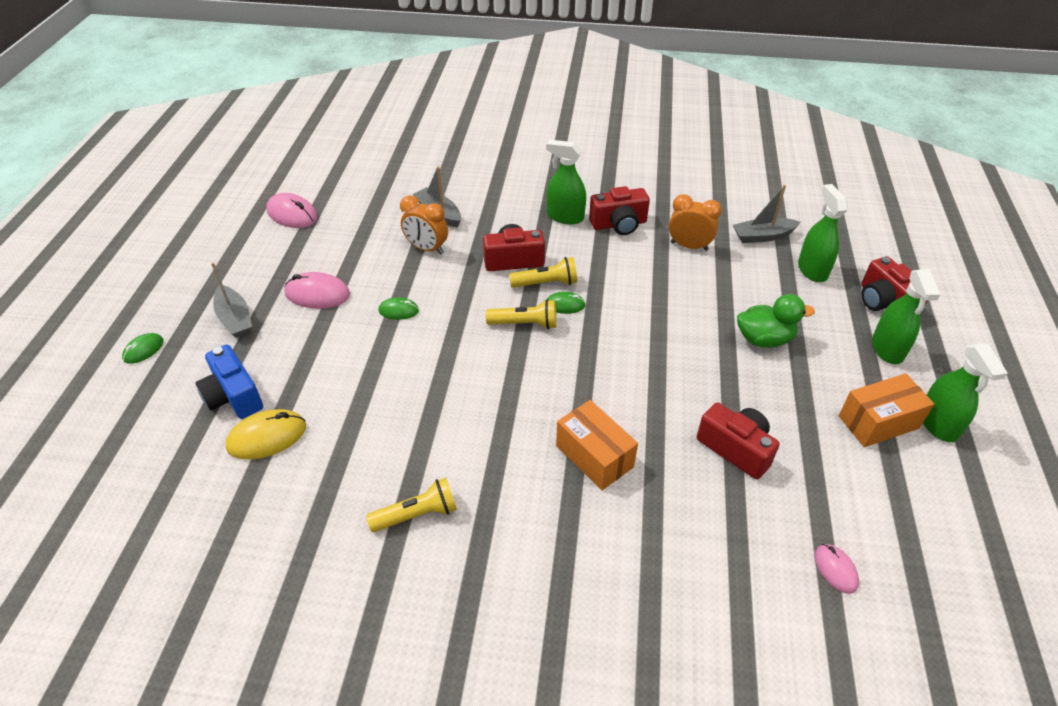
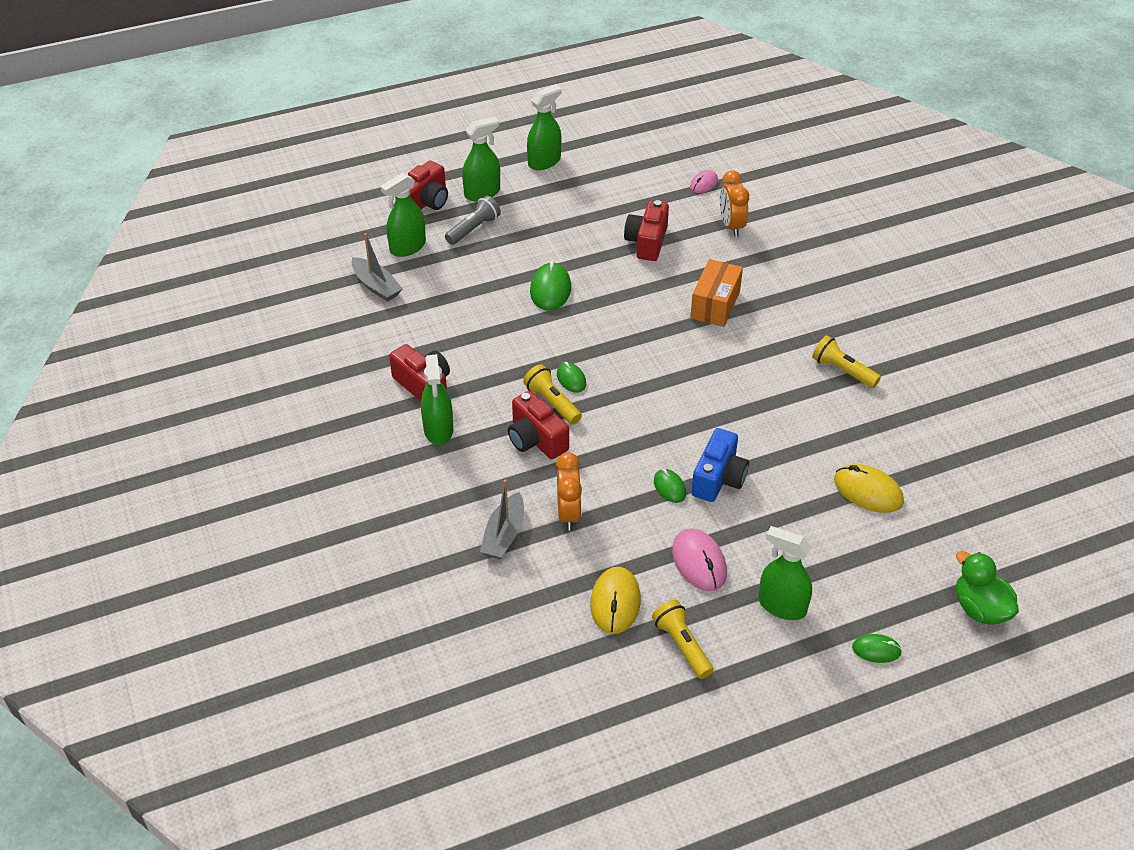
camera: 120 degrees left, 0 degrees up
(233, 396) = (856, 541): blue camera -> blue camera (718, 478)
(235, 319) = (782, 606): grey boat -> green spray bottle
(292, 214) = (601, 671): pink mouse -> none
(332, 240) = (615, 602): none -> yellow mouse
(525, 323) = (615, 395): yellow flashlight -> yellow flashlight (682, 645)
(689, 246) = (426, 328): orange clock -> orange clock (731, 226)
(696, 339) = (550, 289): none -> green mouse
(764, 339) = (521, 254): green duck -> green duck (980, 609)
(823, 321) = (473, 229): none -> grey flashlight
(878, 422) = (565, 186): orange box -> none

